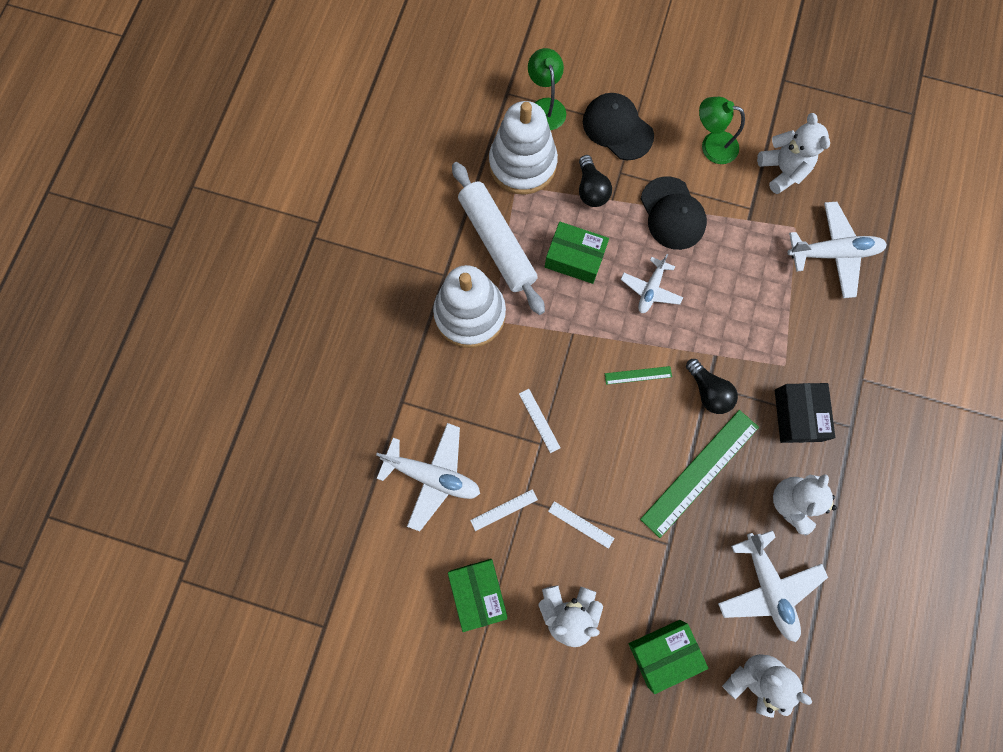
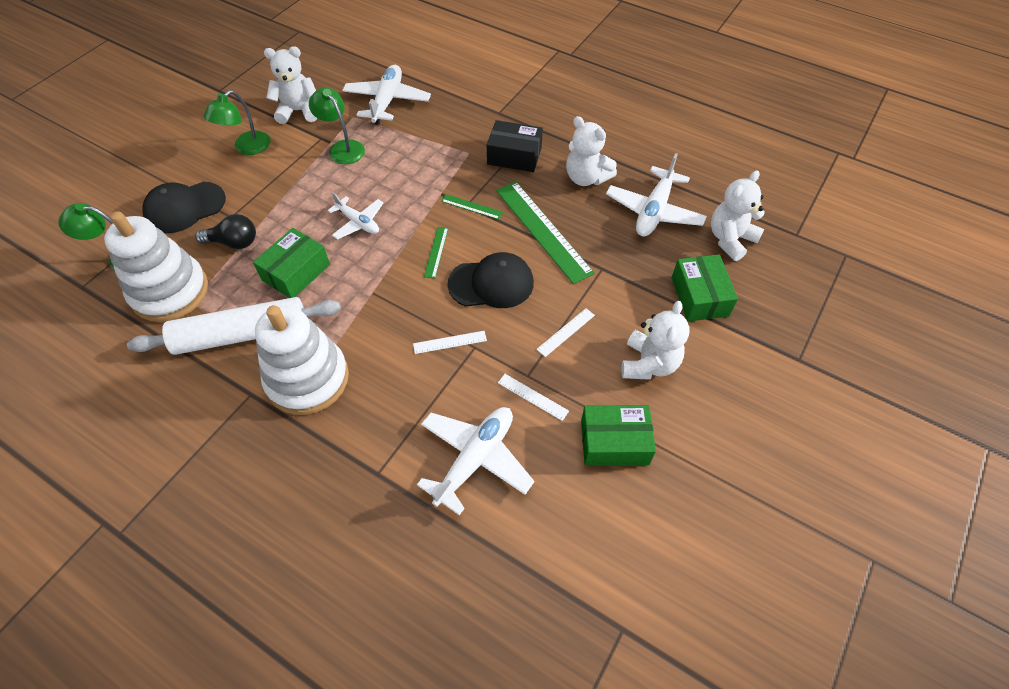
camera: 75 degrees left, 20 degrees down
(504, 510) = (533, 396): white ruler -> white ruler turned 45 degrees counterclockwise
(672, 214) = (294, 189): black cap -> black cap (491, 283)
(708, 391) = (471, 206): black light bulb -> green ruler
(745, 235) = (342, 148): none -> green lamp
(767, 587) = (654, 211): white plane -> white plane turned 120 degrees clockwise

